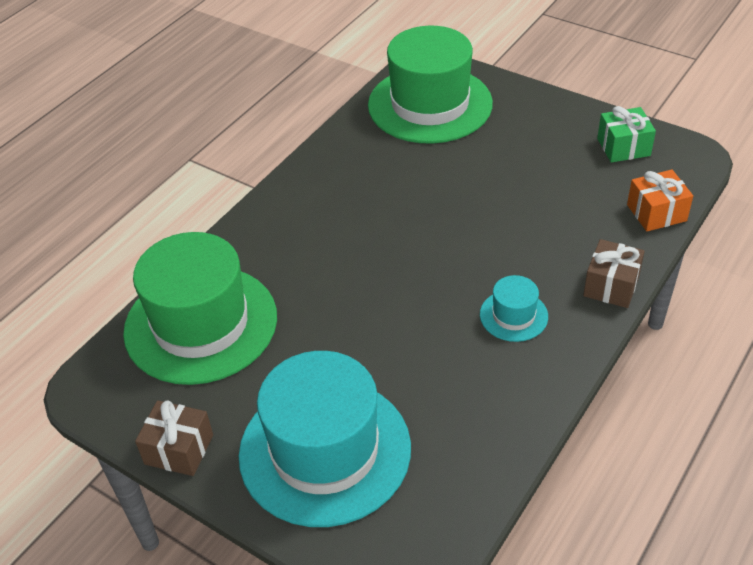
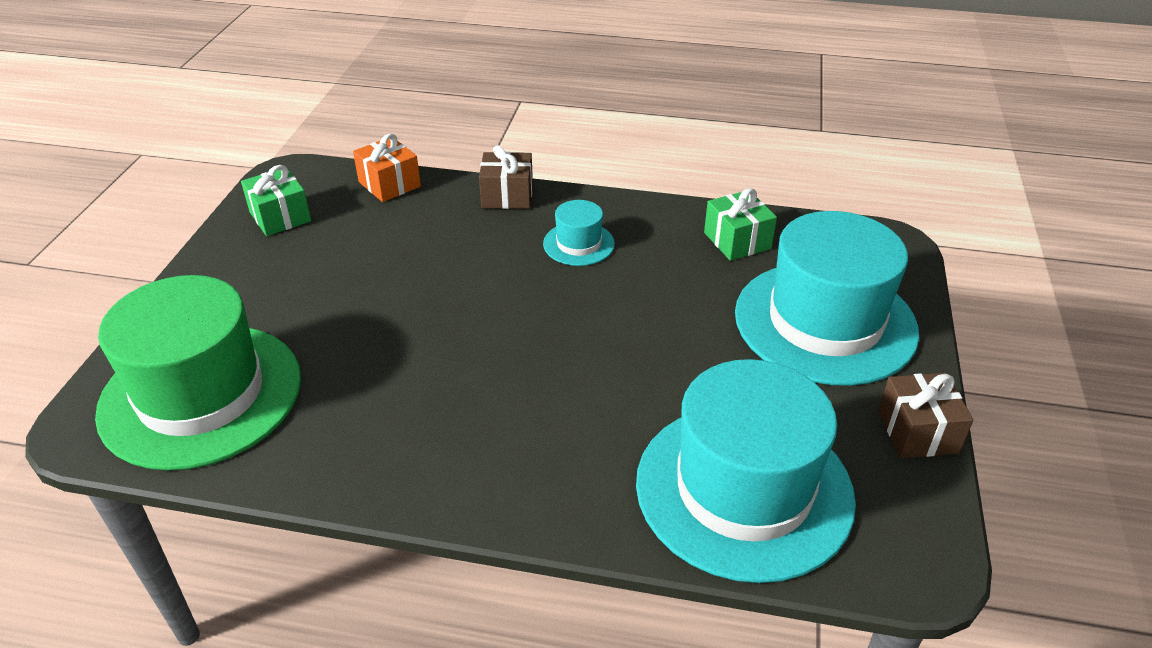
camera: 115 degrees left, 5 degrees down
(201, 324) = (744, 489): green hat -> turquoise hat
(470, 436) = (737, 240): none -> green gift

